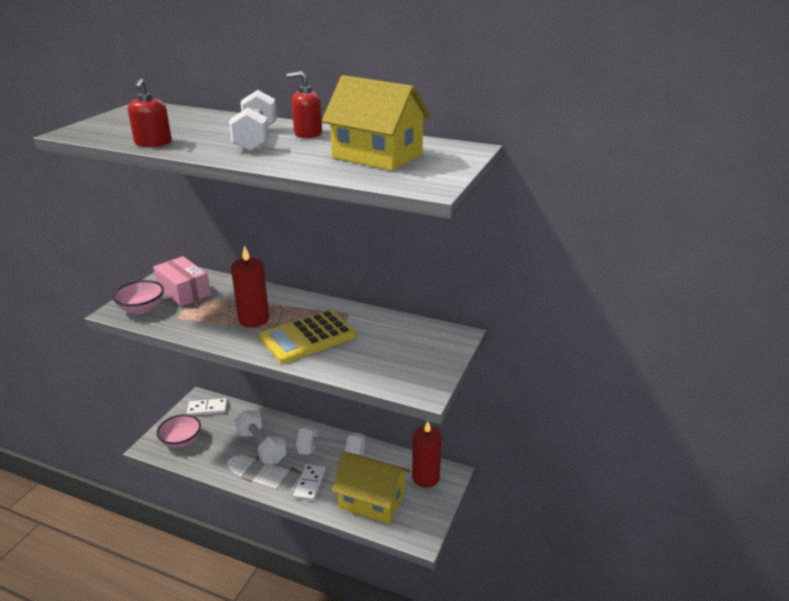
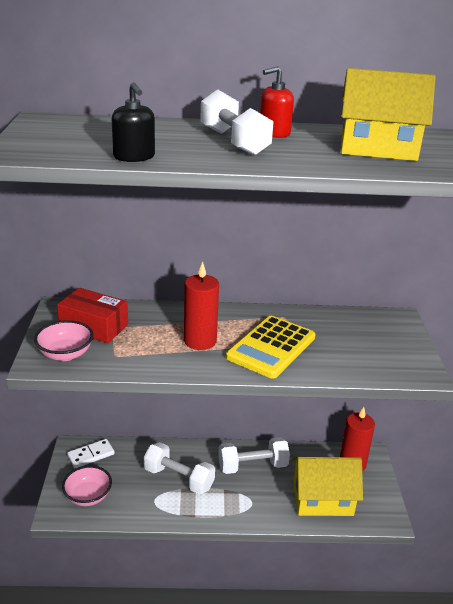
camera: 25 degrees left, 0 degrees up
(153, 143) = (134, 157): red soap dispenser -> black soap dispenser
(184, 291) = (94, 326): pink box -> red box
(310, 484) = (254, 501): white domino -> none

